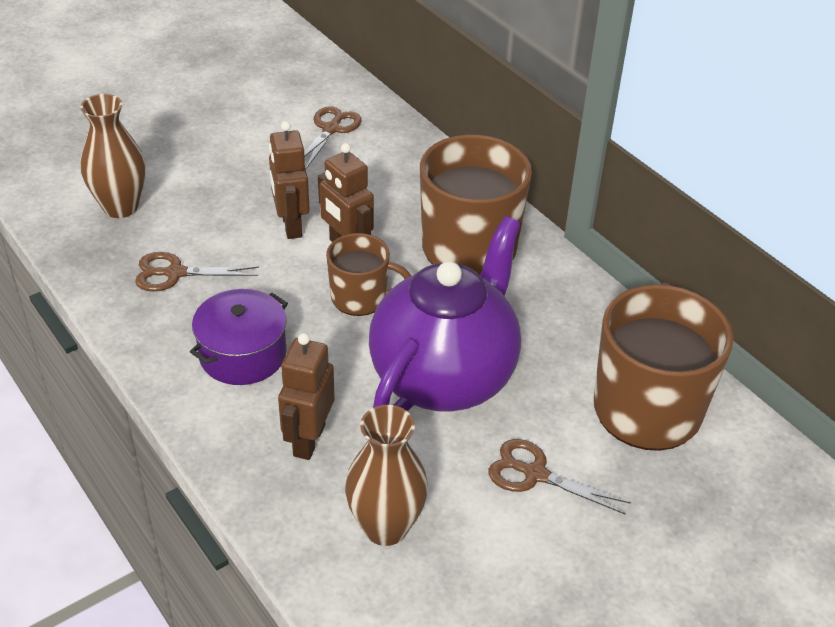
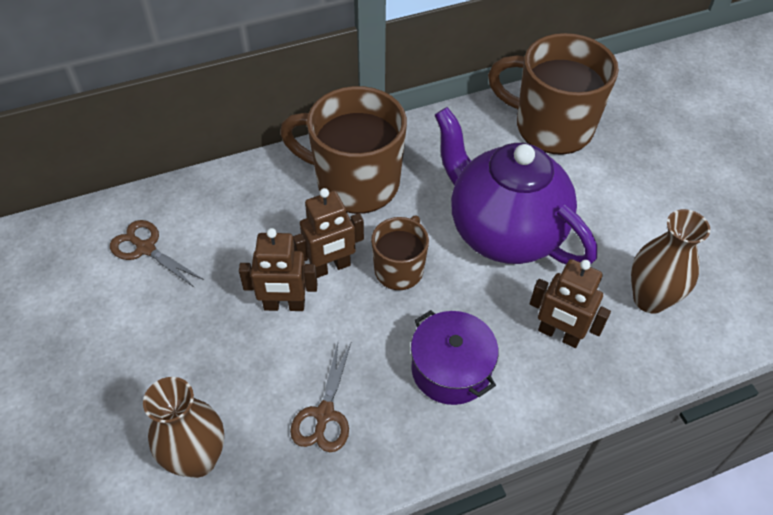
camera: 75 degrees left, 10 degrees up
(535, 474) = (606, 201): brown scissors -> none

